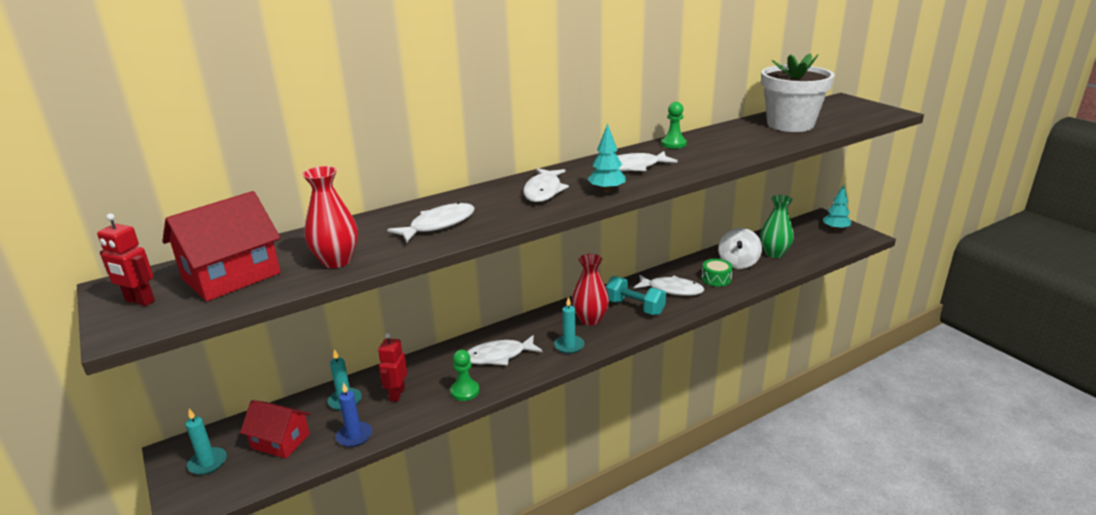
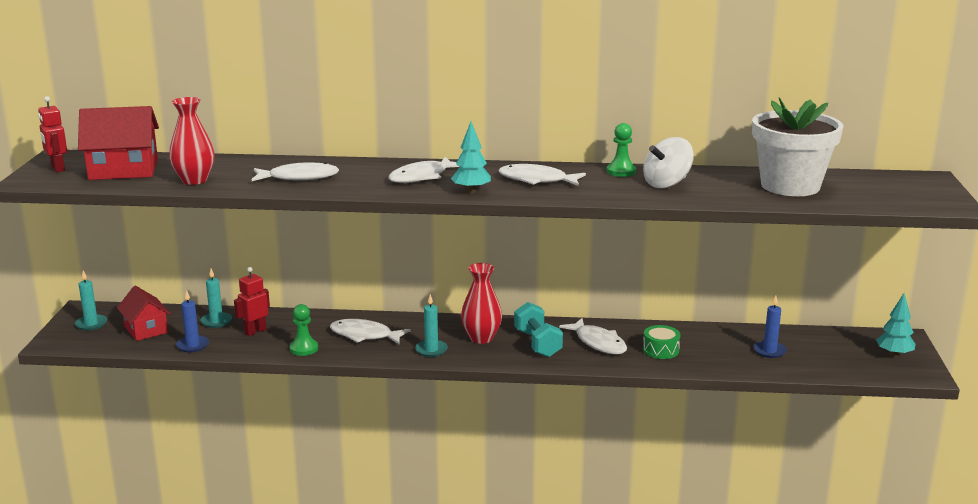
camera: 35 degrees right, 5 degrees down
(738, 263) = (711, 345): white spinning top -> white spinning top (666, 184)
(774, 253) = (769, 351): green vase -> blue candle

